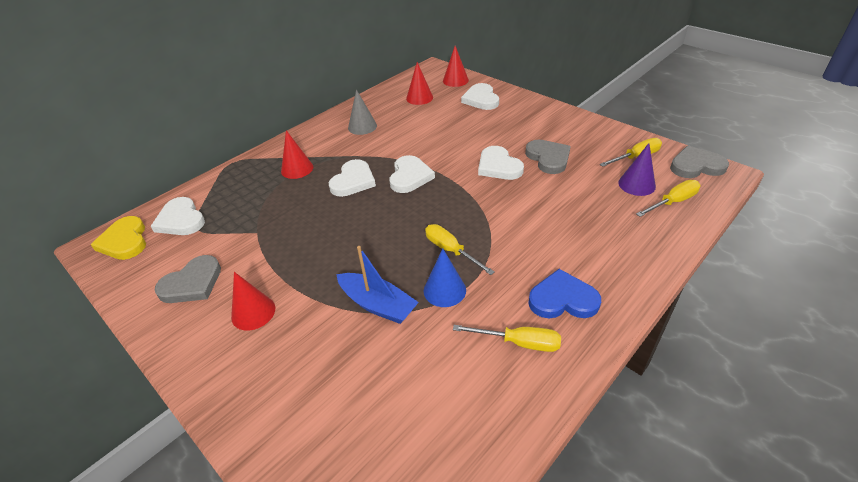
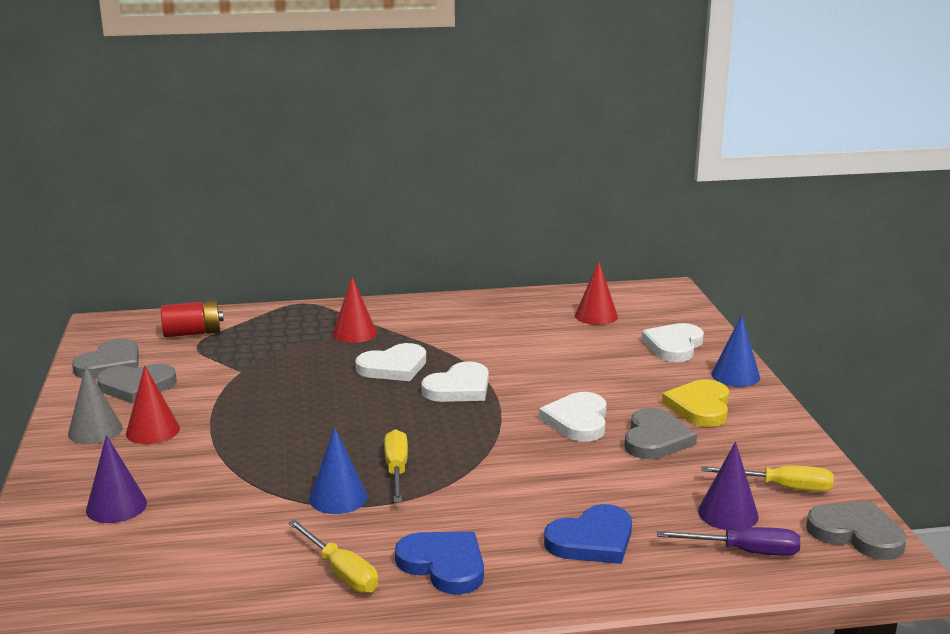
camera: 35 degrees right, 20 degrees down
(124, 241) = (128, 330): yellow heart -> yellow heart (700, 407)
(146, 276) = (110, 364): none -> grey heart
(181, 220) = (192, 333): white heart -> red battery
(308, 391) = (116, 506): none -> purple cone
(362, 126) = (481, 320): grey cone -> grey cone (95, 430)
(378, 304) = (260, 477): blue boat -> none
(455, 80) = (674, 313): red cone -> none
(531, 104) = (735, 375): none -> blue cone
(606, 236) = (592, 540): none -> blue heart
(672, 202) = (745, 551): yellow screwdriver -> purple screwdriver

